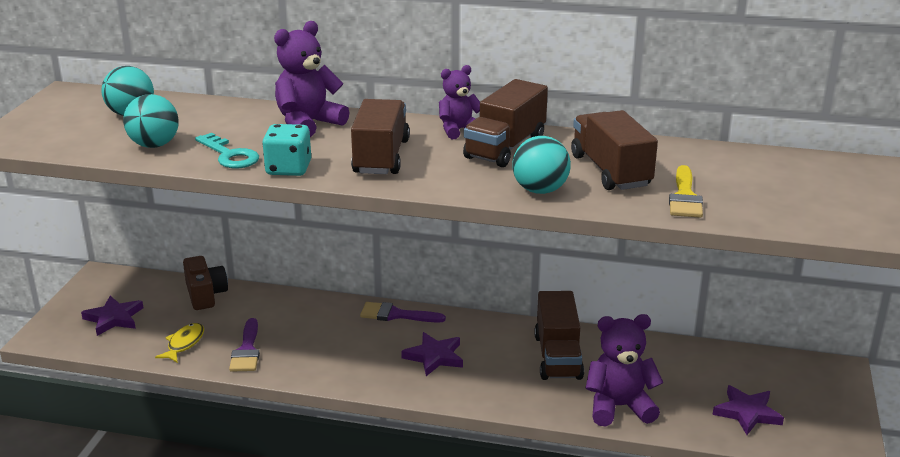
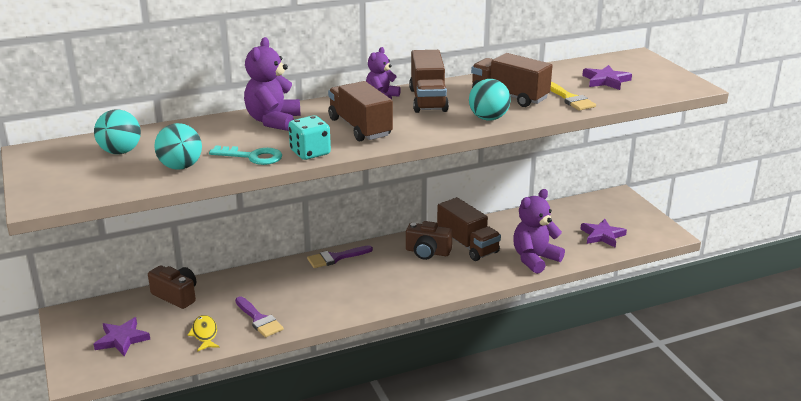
camera: 35 degrees left, 0 degrees up
(434, 357) = (393, 273): purple star -> purple star (606, 80)
(501, 347) = (427, 252): none -> brown camera

